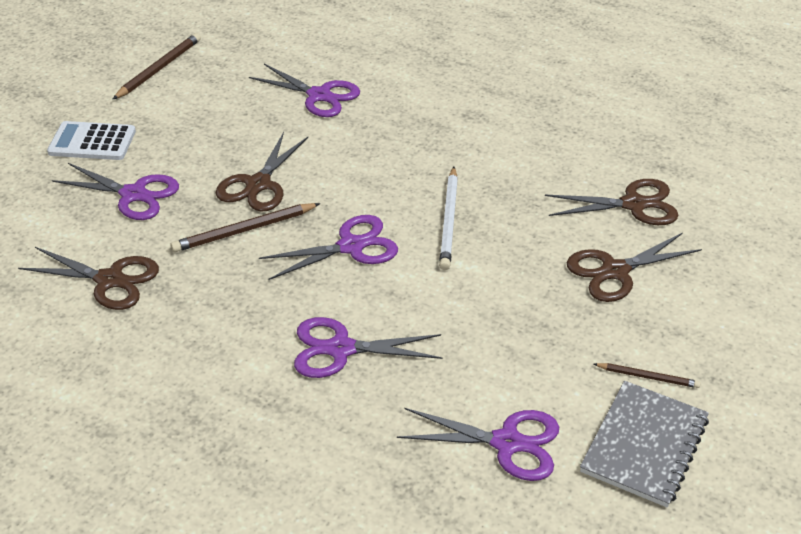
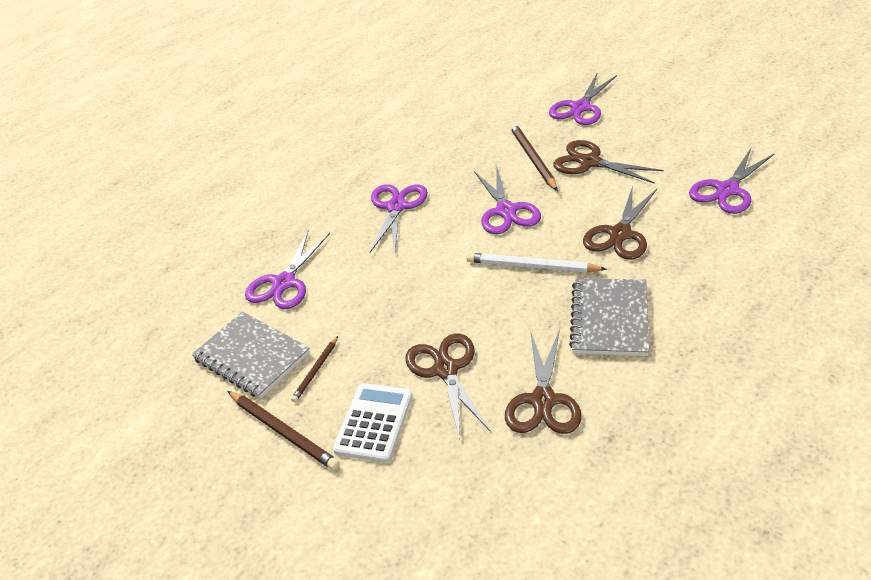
camera: 105 degrees right, 0 degrees up
(92, 142) = (647, 83): white calculator -> white calculator (374, 422)
(110, 280) = (488, 108): brown scissors -> brown scissors (620, 234)
(159, 69) = (759, 102): brown pencil -> brown pencil (283, 431)
(519, 167) = (610, 319): none -> grey notebook

